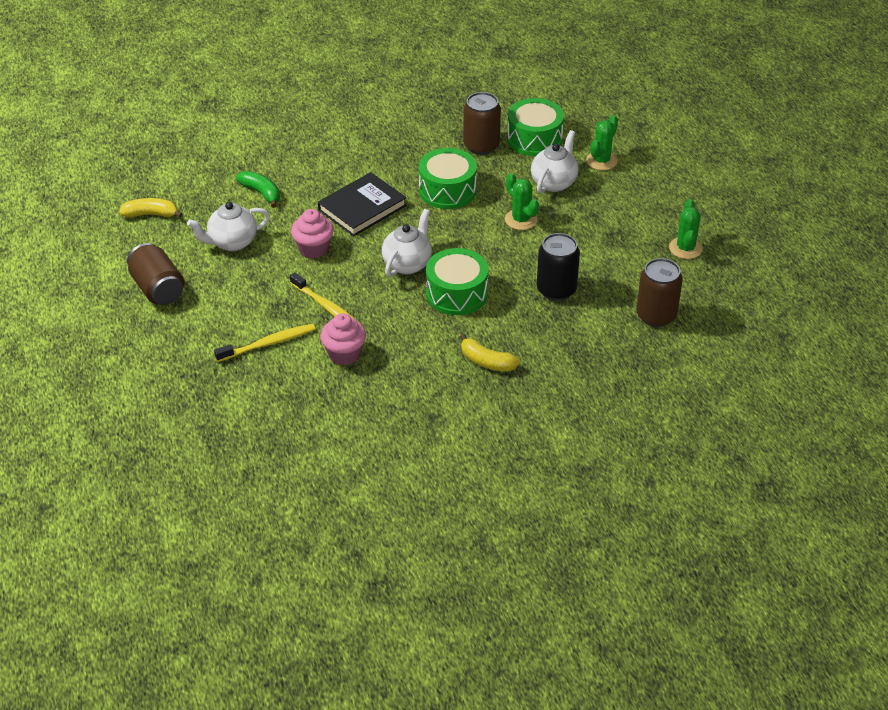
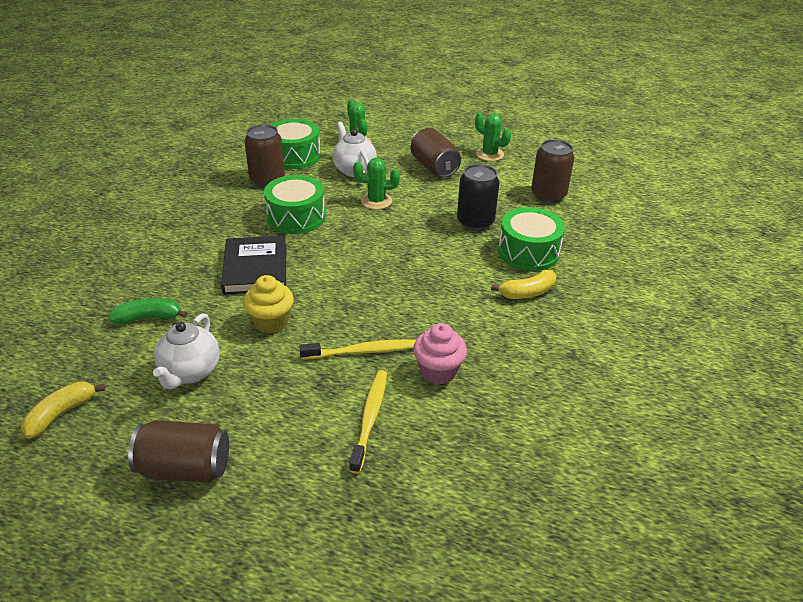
camera: 55 degrees left, 5 degrees down
(313, 249) = (271, 322): pink cupcake -> yellow cupcake
(407, 264) = (359, 278): white teapot -> none
(456, 293) = (427, 269): green drum -> green drum (528, 252)
(617, 225) = (434, 167): none -> brown can

